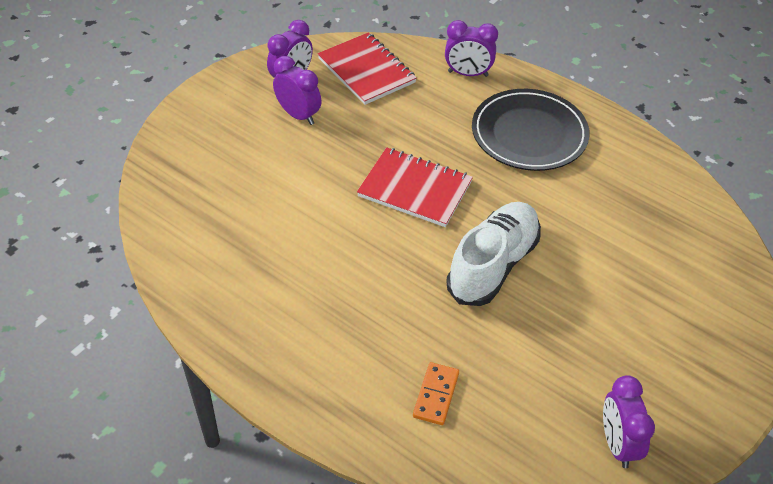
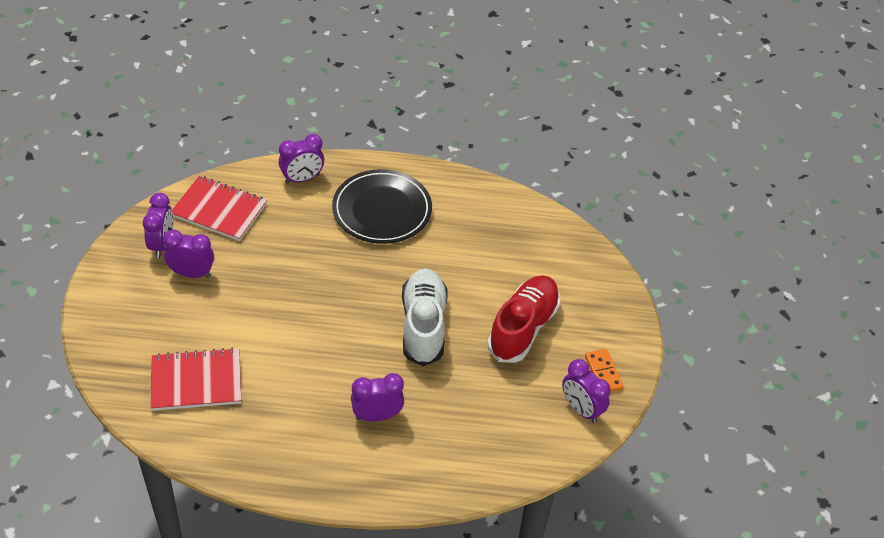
camera: 35 degrees left, 0 degrees up
(376, 333) = (377, 416): none -> purple clock
(415, 189) = (328, 293): red notebook -> red notebook (196, 381)
(436, 395) = (447, 438): orange domino -> orange domino (603, 372)
(606, 319) = (523, 328): none -> red shoe

